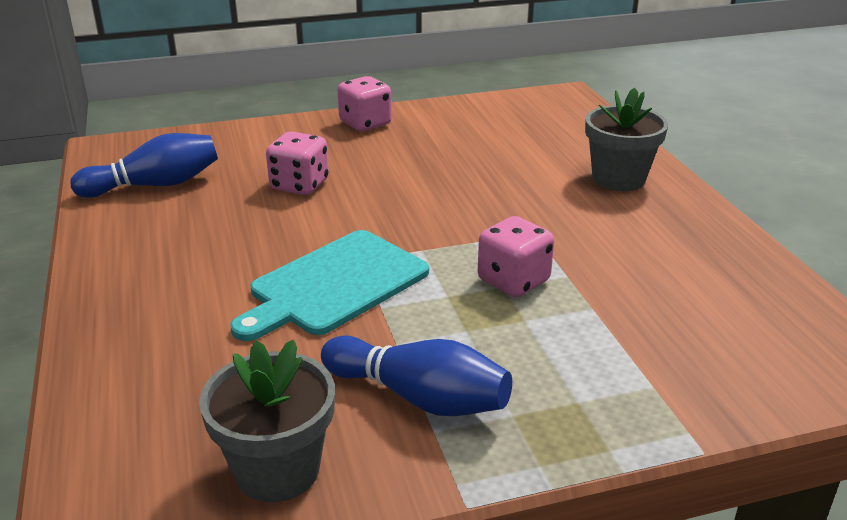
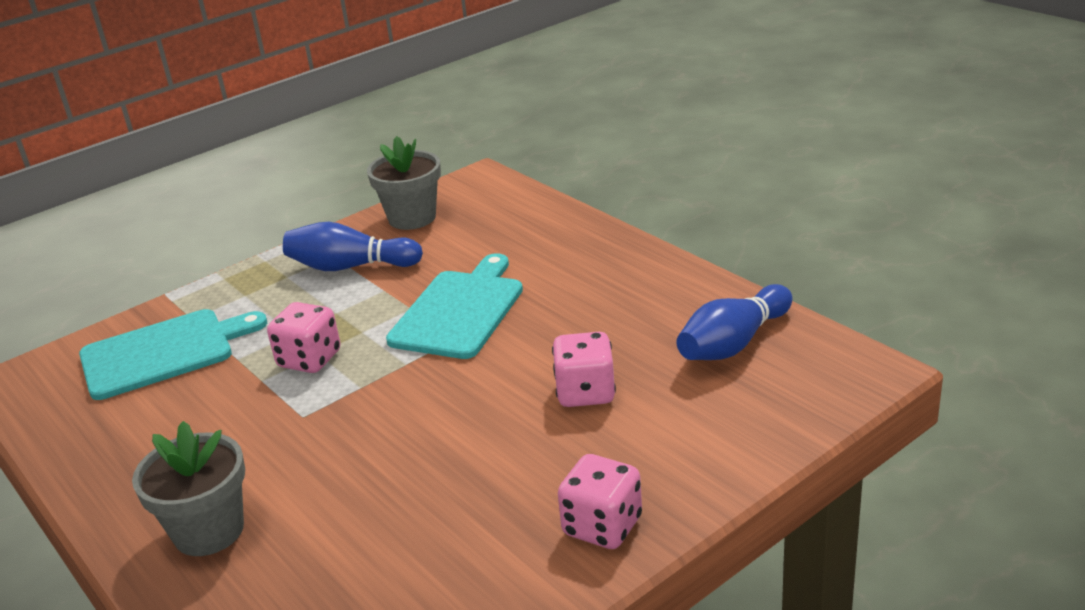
camera: 160 degrees right, 0 degrees up
(684, 343) = (163, 352): none -> turquoise cutting board

